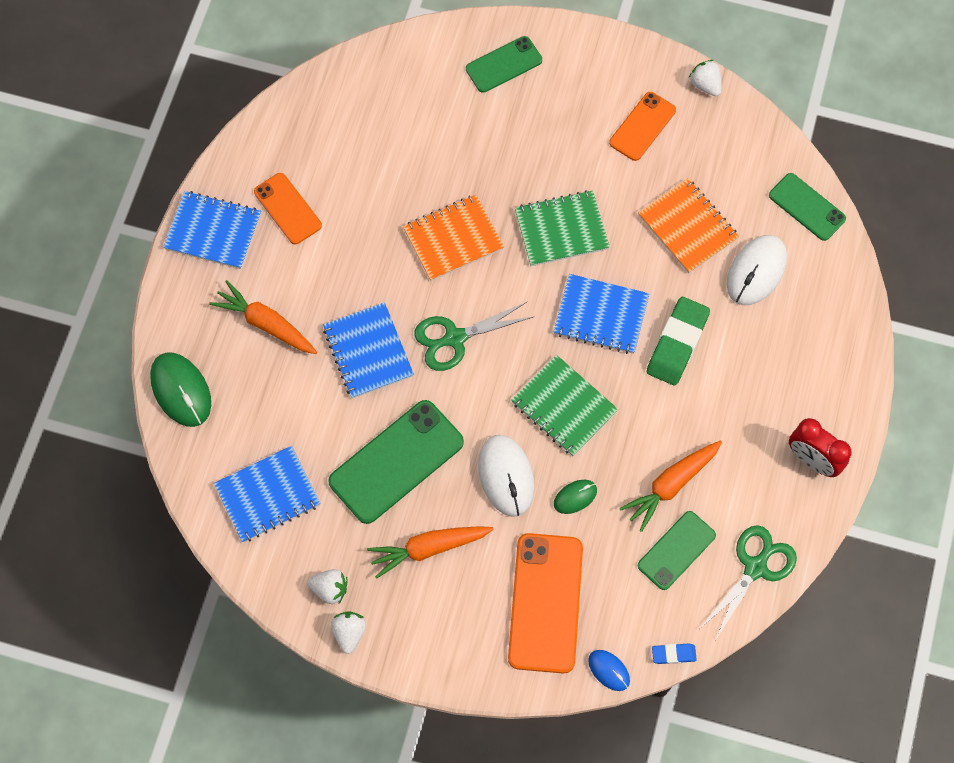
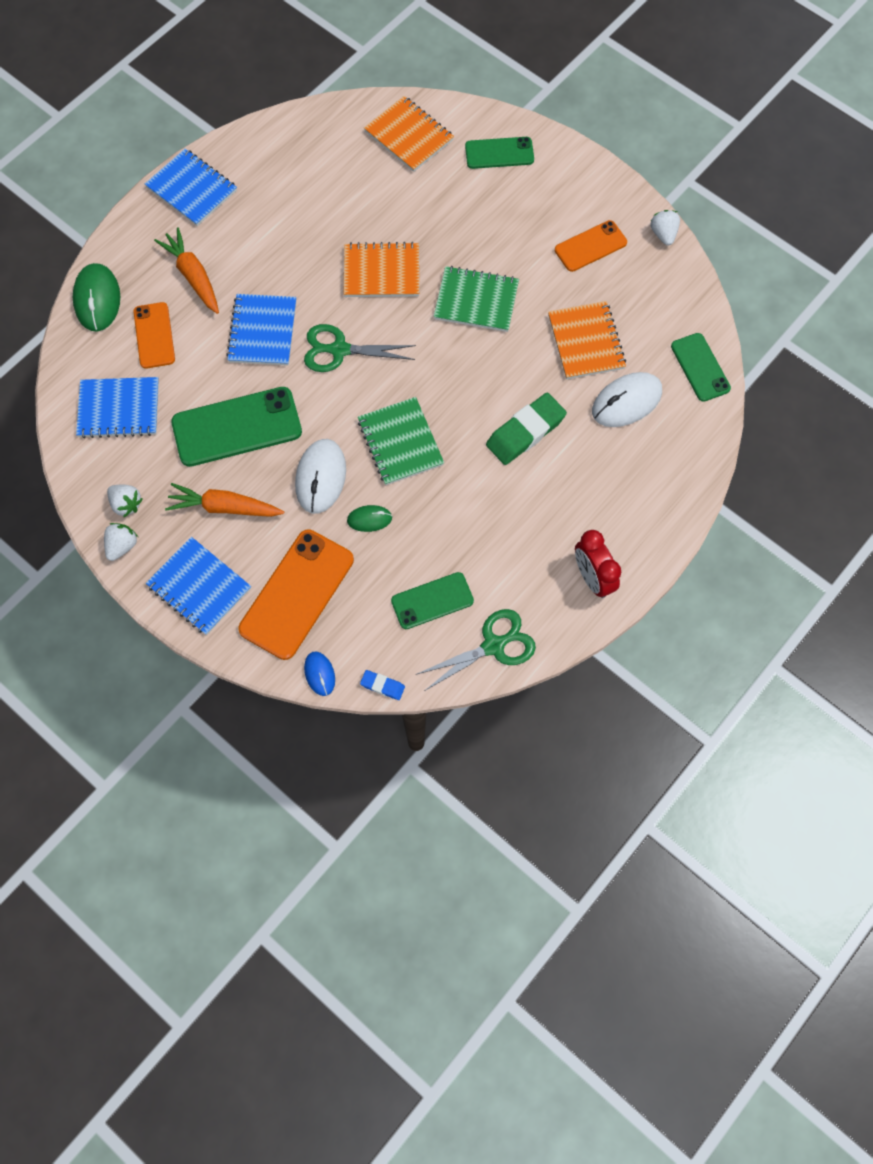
camera: 25 degrees right, 0 degrees up
(288, 209) = (260, 195): orange phone -> orange phone (154, 335)
(404, 83) = (409, 136): none -> orange notebook
(601, 315) = (472, 382): blue notebook -> blue notebook (199, 587)
(671, 485) = (457, 545): orange carrot -> none

